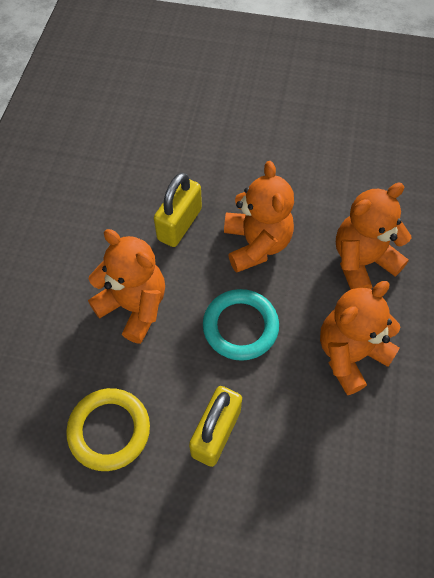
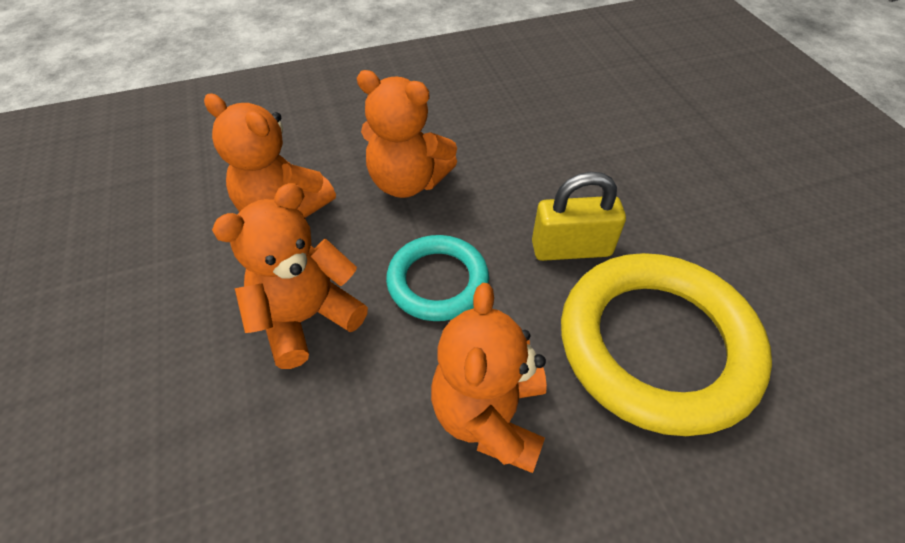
camera: 120 degrees left, 10 degrees down
(109, 430) = (656, 345): yellow ring -> yellow ring, size x1.78
(179, 224) = (316, 434): yellow padlock -> none

